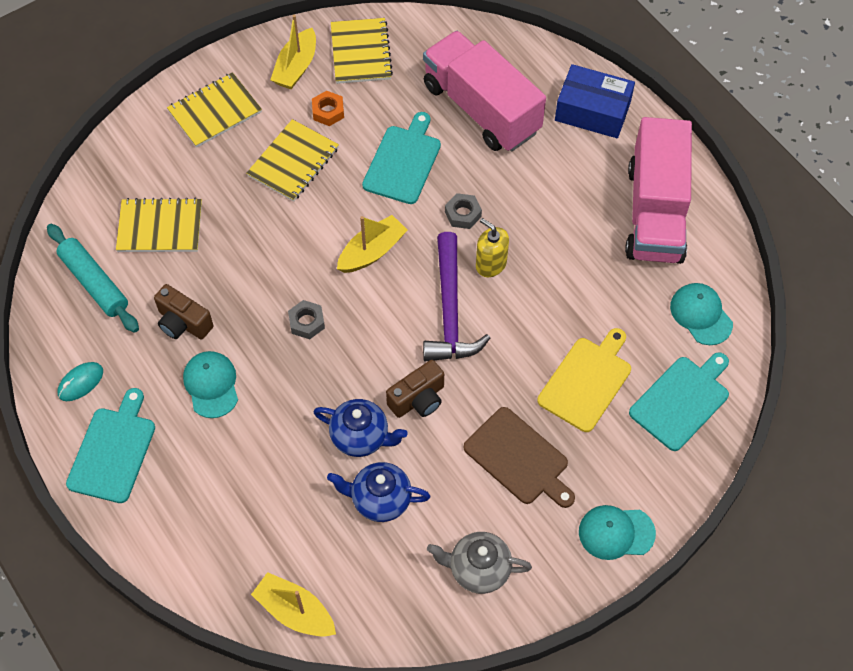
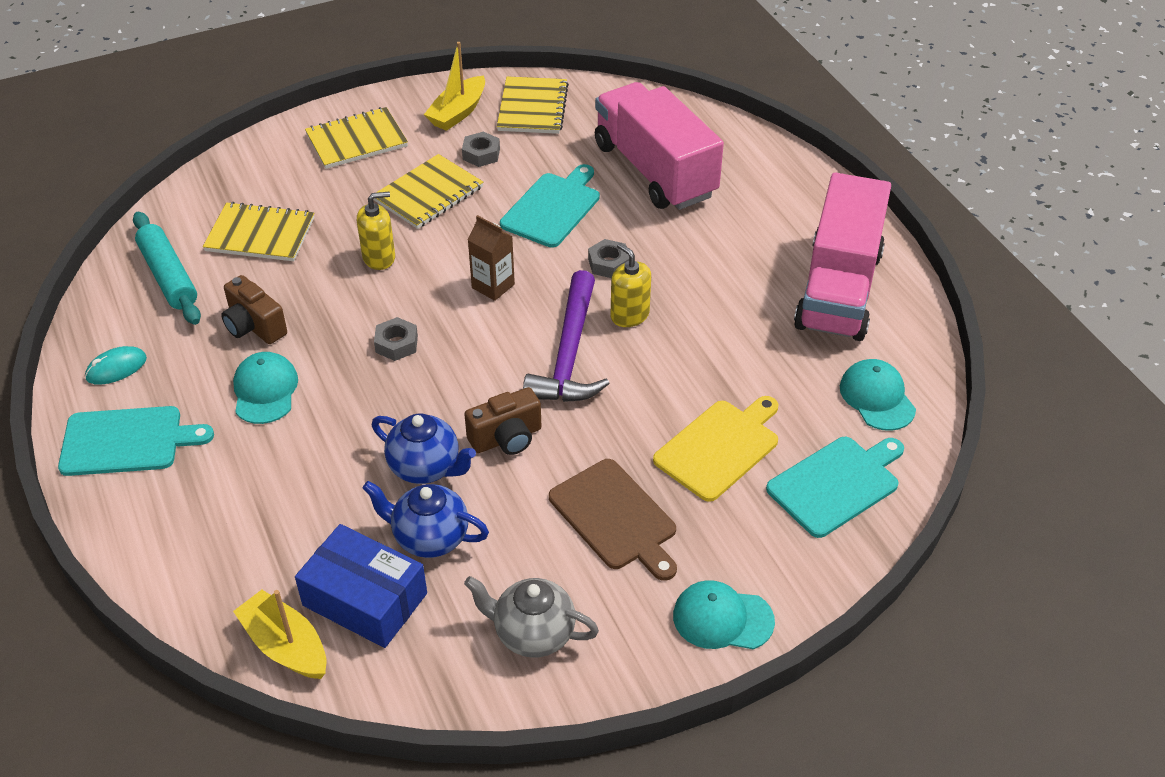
camera: 10 degrees right, 15 degrees down
(113, 451) = (127, 441): turquoise cutting board -> turquoise cutting board turned 60 degrees clockwise
(269, 236) = (379, 257): none -> yellow soap dispenser
(328, 111) = (481, 154): orange nut -> grey nut
(372, 251) = (493, 286): yellow boat -> brown carton
(592, 111) = (783, 187): blue box -> blue box (365, 599)

